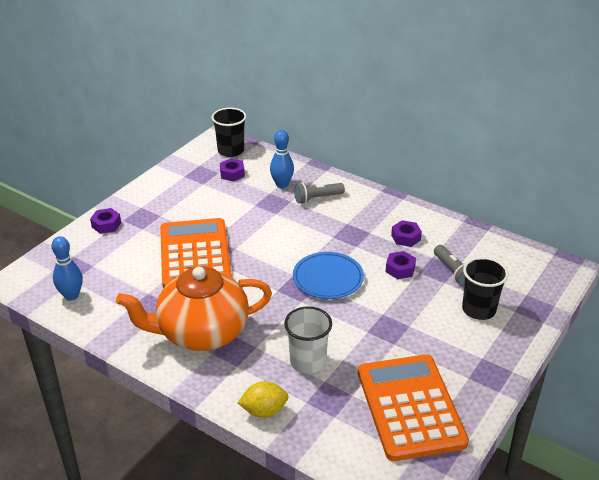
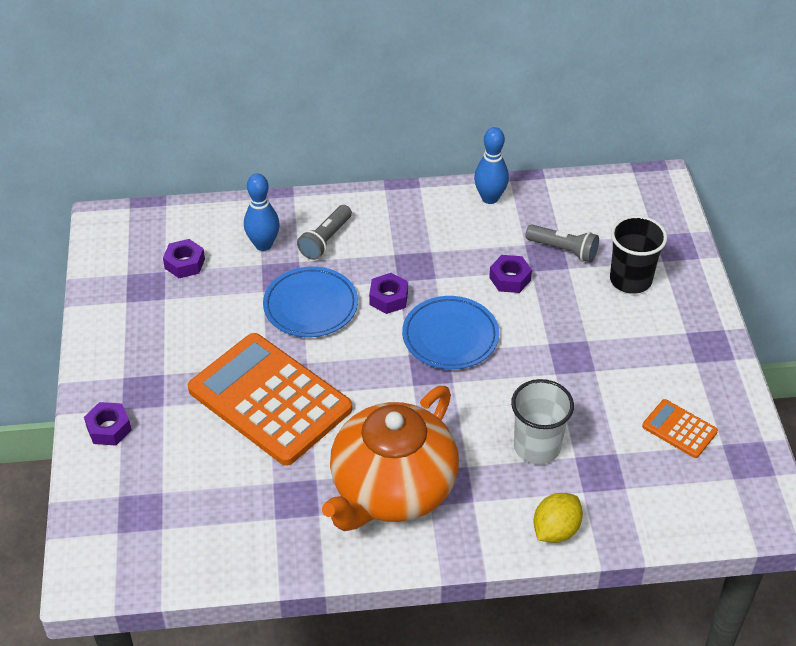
camera: 40 degrees left, 10 degrees up
(71, 296) = (185, 547): blue bowling pin -> blue bowling pin (490, 198)
(231, 151) = (144, 231): black cup -> none
(270, 224) = (311, 306): none -> blue plate
(405, 237) = (475, 236): purple nut -> purple nut (388, 298)
(410, 407) = (679, 429): orange calculator -> orange calculator, size x0.44

